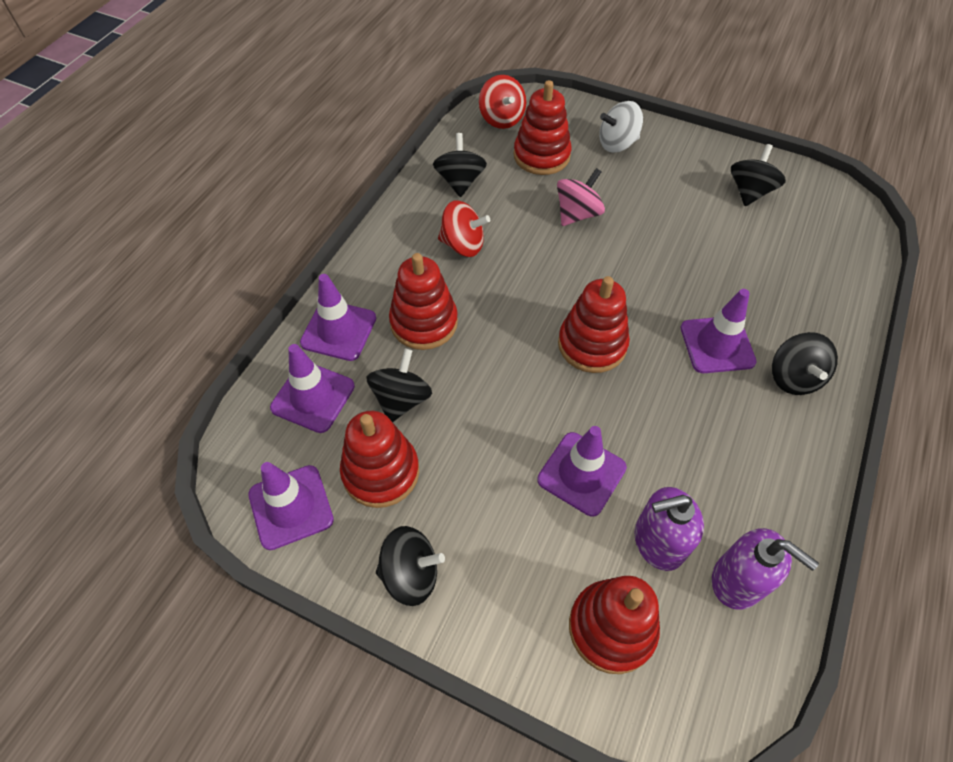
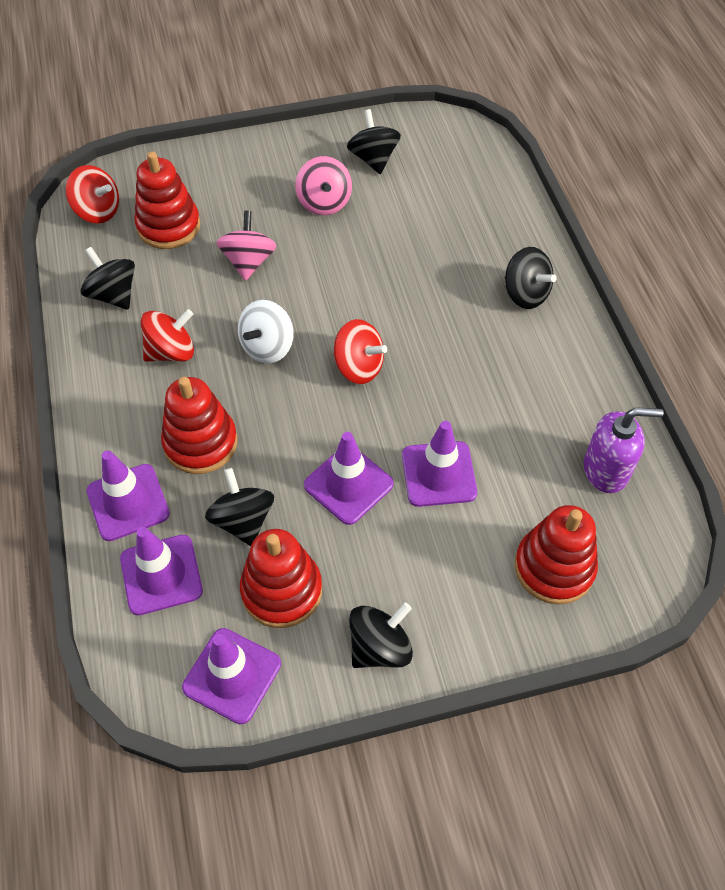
camera: 40 degrees left, 0 degrees up
(592, 344) = (358, 367): red stacking toy -> red spinning top
(617, 144) = (227, 177): white spinning top -> white spinning top (267, 347)
(658, 542) = (534, 483): purple soap dispenser -> none
(677, 203) = (324, 203): none -> pink spinning top
(717, 345) = (452, 304): purple traffic cone -> purple traffic cone (348, 484)

